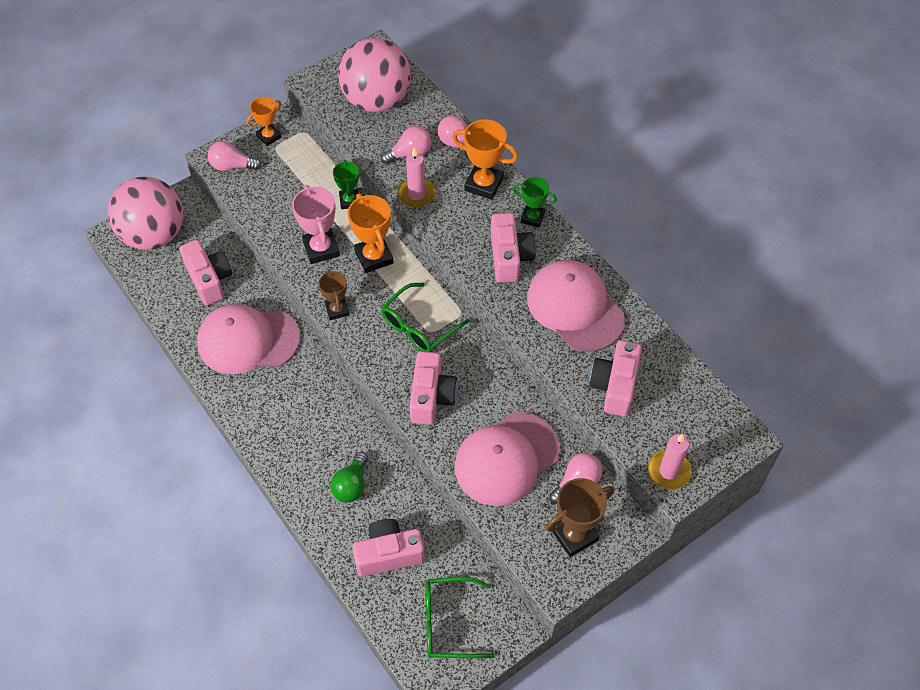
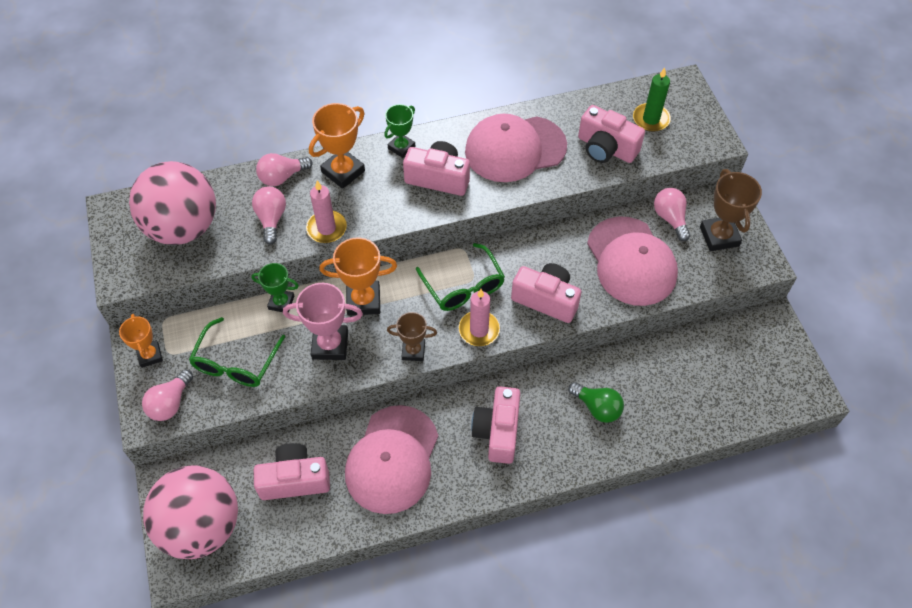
camera: 70 degrees left, 0 degrees up
(388, 554) = (678, 396): pink camera -> pink camera (497, 431)
(448, 623) = (757, 368): green glasses -> green glasses (236, 363)
(669, 471) = (699, 141): pink candle -> pink candle (479, 330)
(676, 418) = (651, 119): none -> green candle

